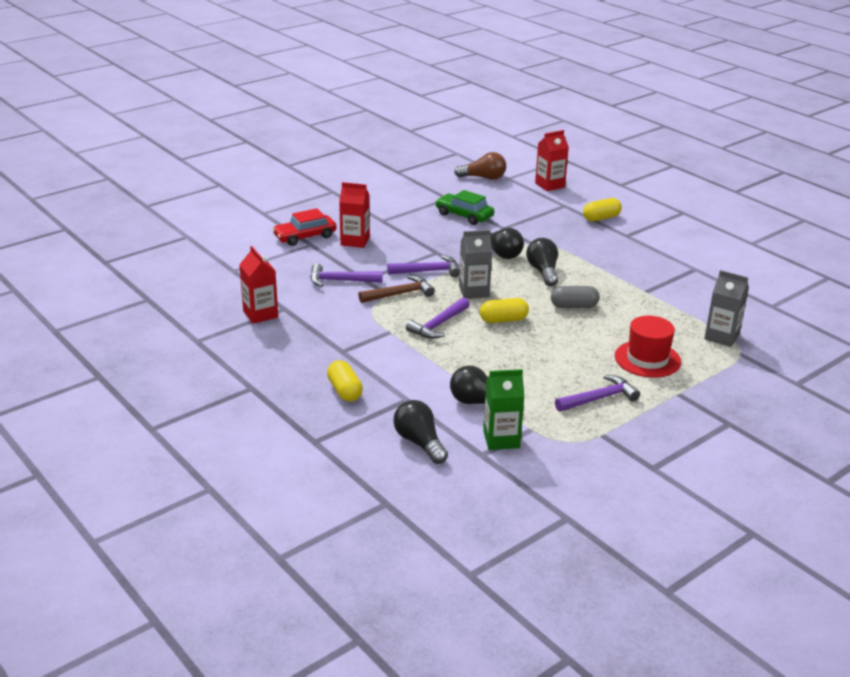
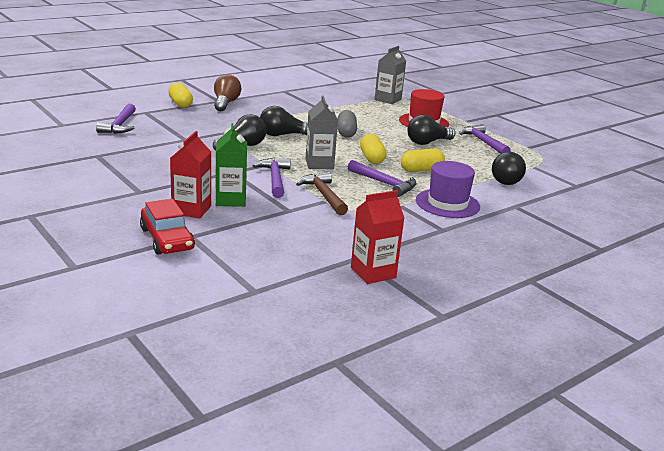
camera: 90 degrees left, 5 degrees down
(340, 281) = (291, 223): purple hammer -> purple hammer (120, 125)
(345, 391) = (514, 232): yellow capsule -> yellow capsule (421, 170)
(401, 358) = (447, 203): none -> purple hat
(419, 443) = (576, 206): black light bulb -> black light bulb (427, 142)
(464, 215) = (147, 152): green car -> none
(483, 178) = (53, 134): brown light bulb -> brown light bulb (225, 103)
(501, 439) = (553, 177): green carton -> green carton (231, 200)
(549, 185) = (94, 111): red carton -> none

